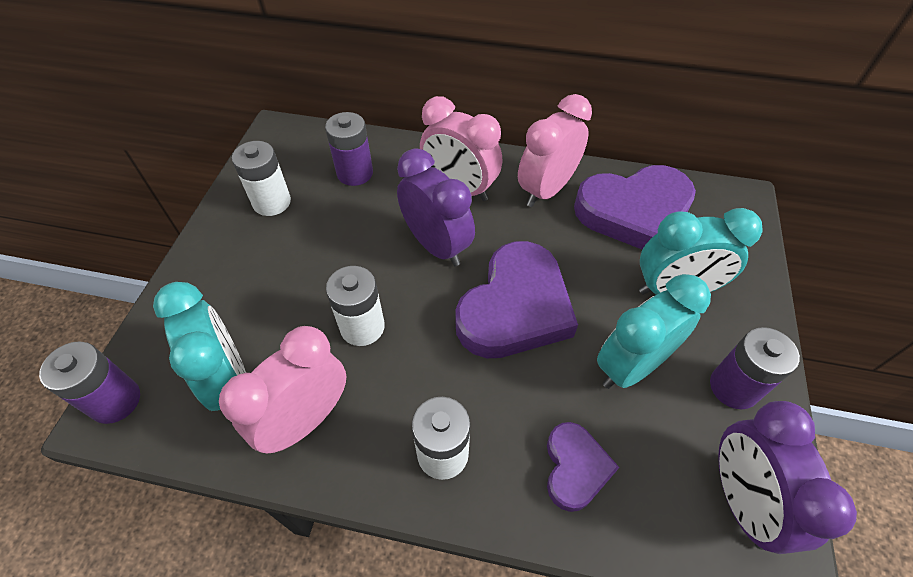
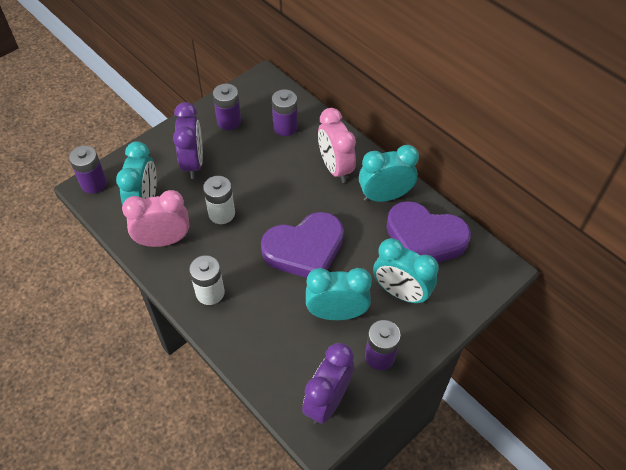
camera: 35 degrees right, 0 degrees up
(272, 202) = (229, 121): white battery -> purple battery
(437, 246) = (293, 193): purple clock -> purple clock (193, 163)
(546, 190) = (385, 196): pink clock -> turquoise clock
(575, 468) = (263, 337): purple heart -> none

